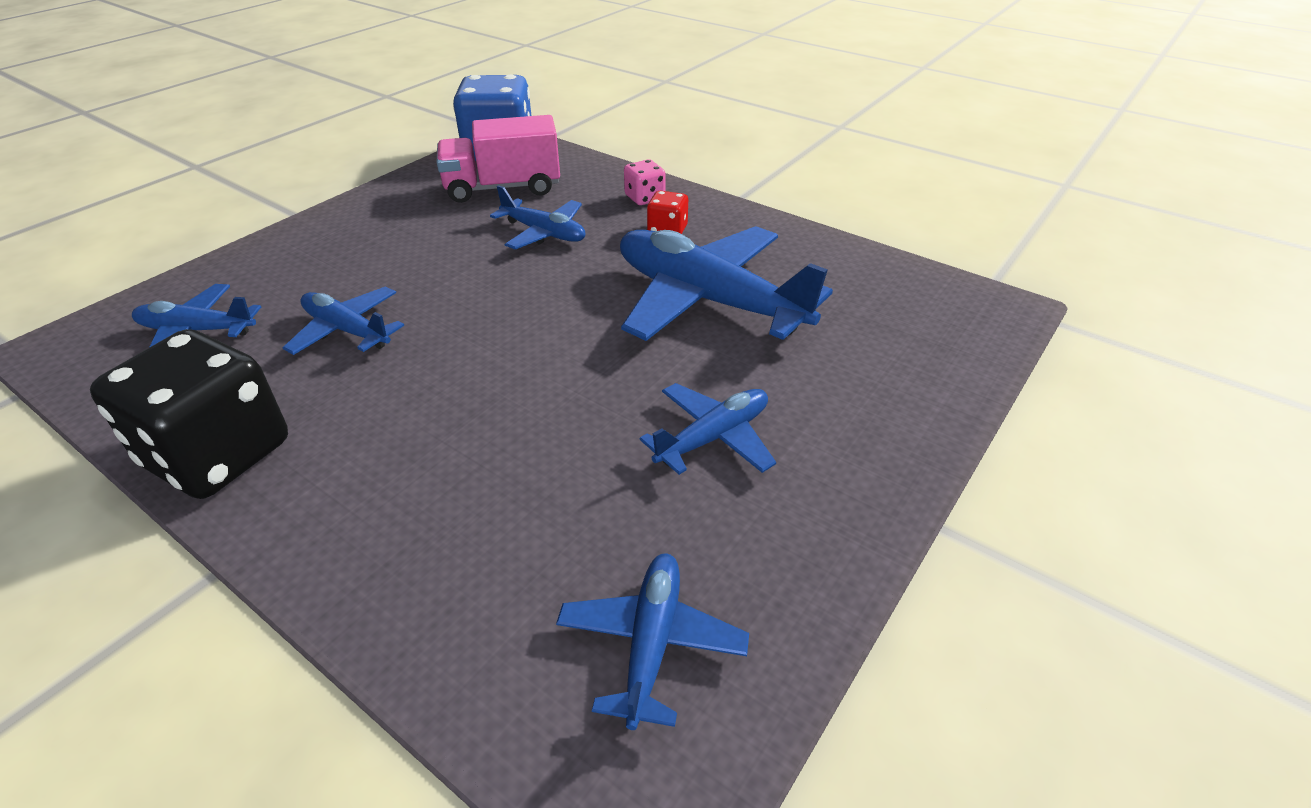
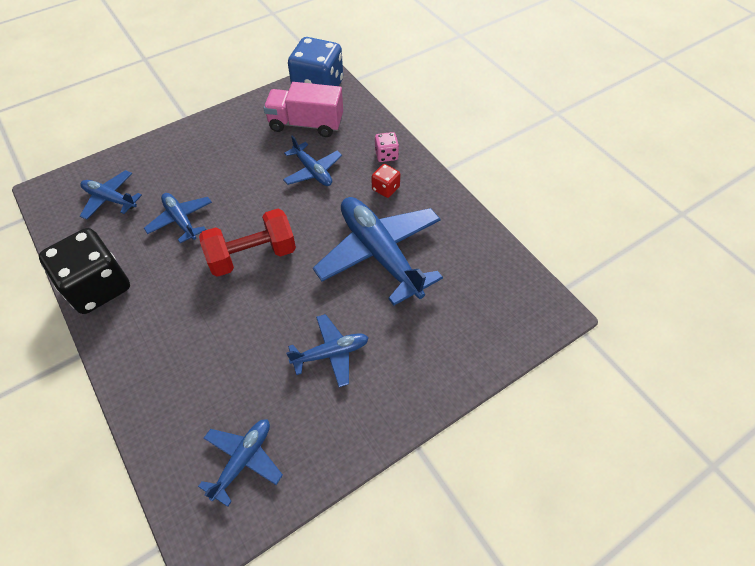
camera: 20 degrees right, 15 degrees up
(501, 346) = (252, 255): none -> red dumbbell

